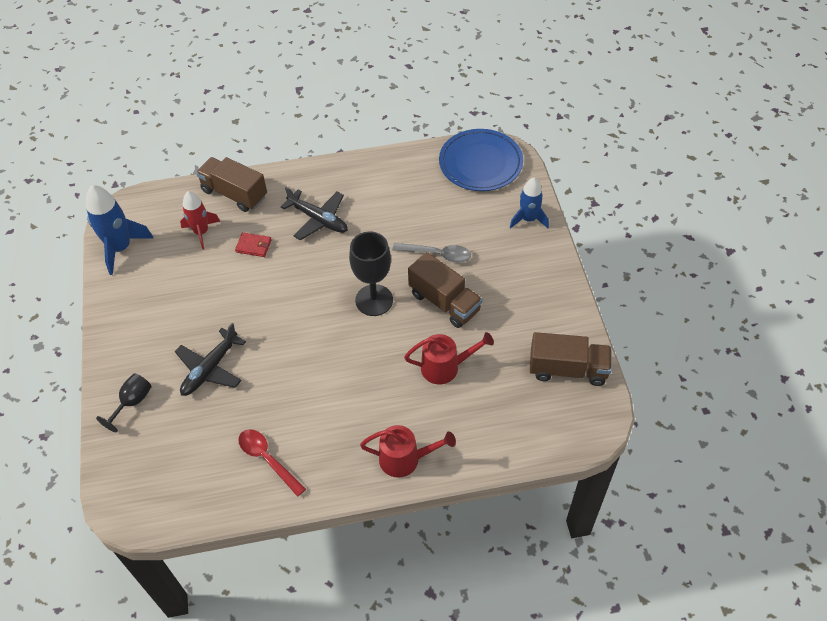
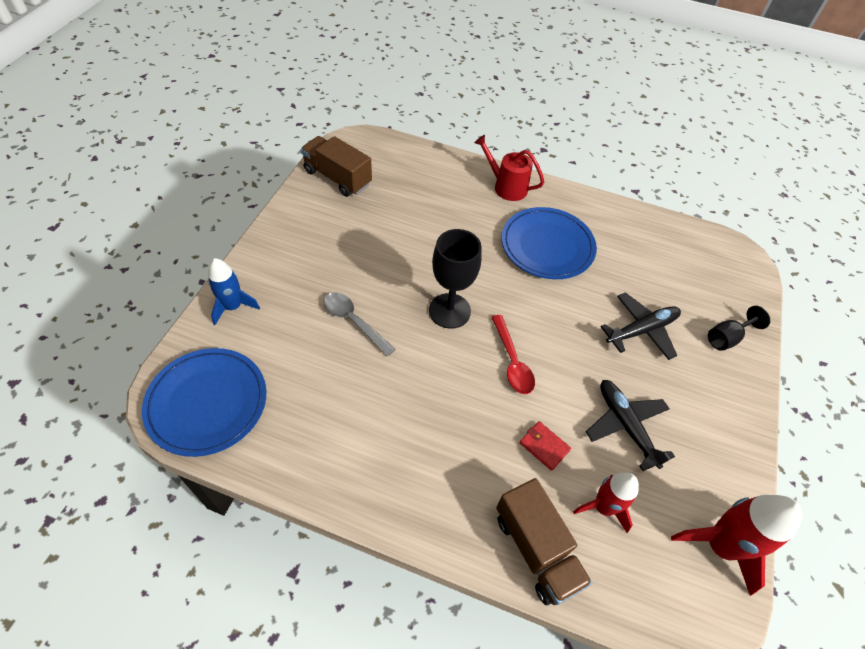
camera: 155 degrees left, 0 degrees up
(120, 248) = (719, 545): blue rocket -> red rocket
(267, 459) = (614, 236): red spoon -> red spoon (512, 362)
(318, 219) = (449, 439): black plane -> black plane (625, 425)
(327, 408) = (547, 246): none -> blue plate
(444, 302) = (386, 274): brown truck -> none
(445, 367) = (429, 225): red watering can -> none

